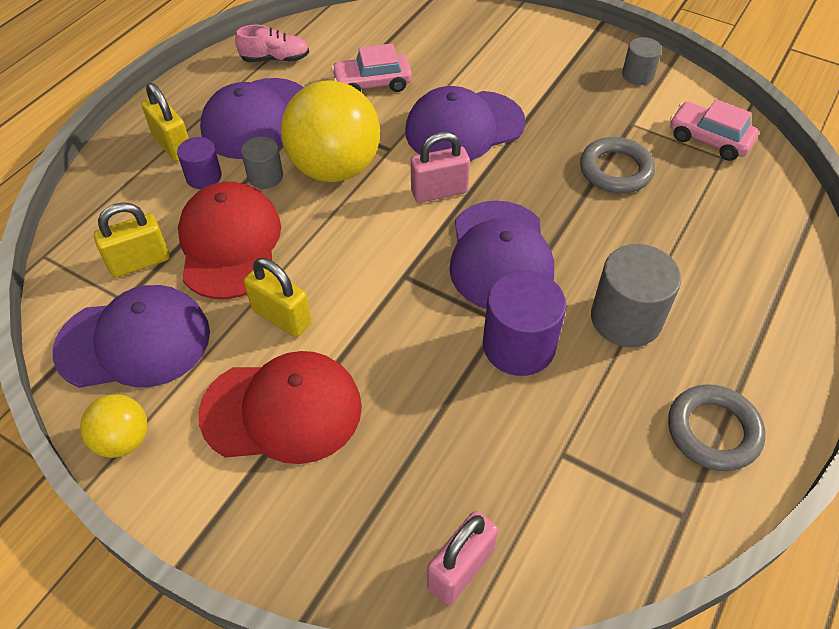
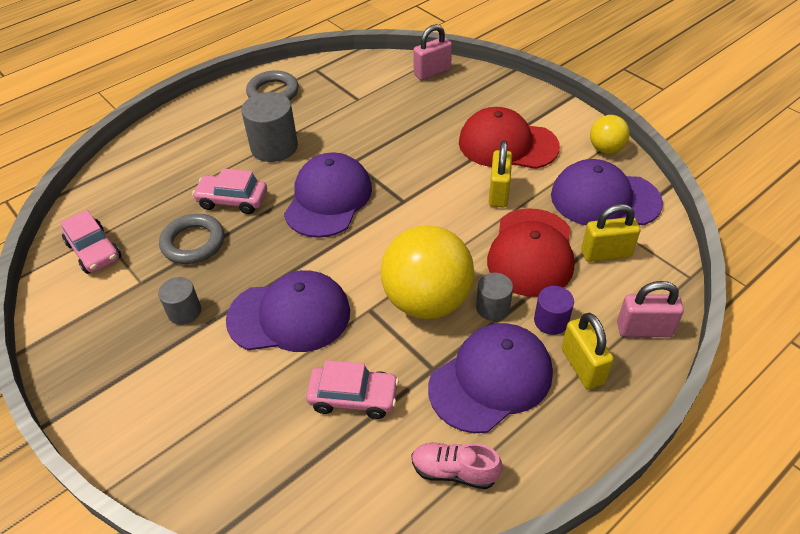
camera: 160 degrees left, 5 degrees down
(282, 317) = (498, 193): yellow padlock -> yellow padlock turned 45 degrees clockwise
(439, 192) = (346, 257): pink padlock -> pink padlock (644, 329)
(518, 346) = (350, 147): purple cylinder -> none
(615, 227) = (233, 200): none -> pink car
(637, 75) = (83, 335): grey cylinder -> grey cylinder (184, 311)

